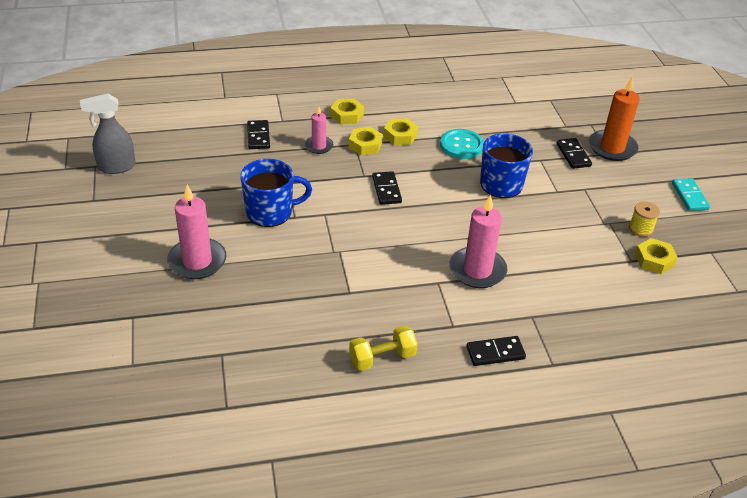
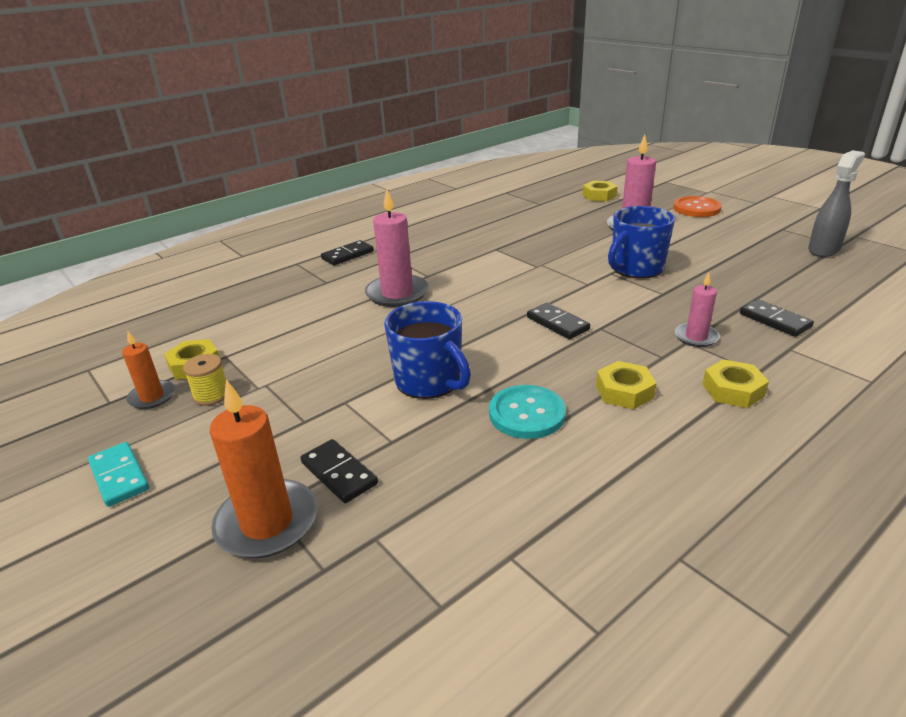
camera: 155 degrees right, 10 degrees down
(99, 260) = (696, 208): none -> orange button
(365, 145) = (648, 360): yellow nut -> yellow nut (599, 196)
(382, 358) = (432, 230): yellow dumbbell -> none
(681, 243) = (152, 397): none -> orange candle

